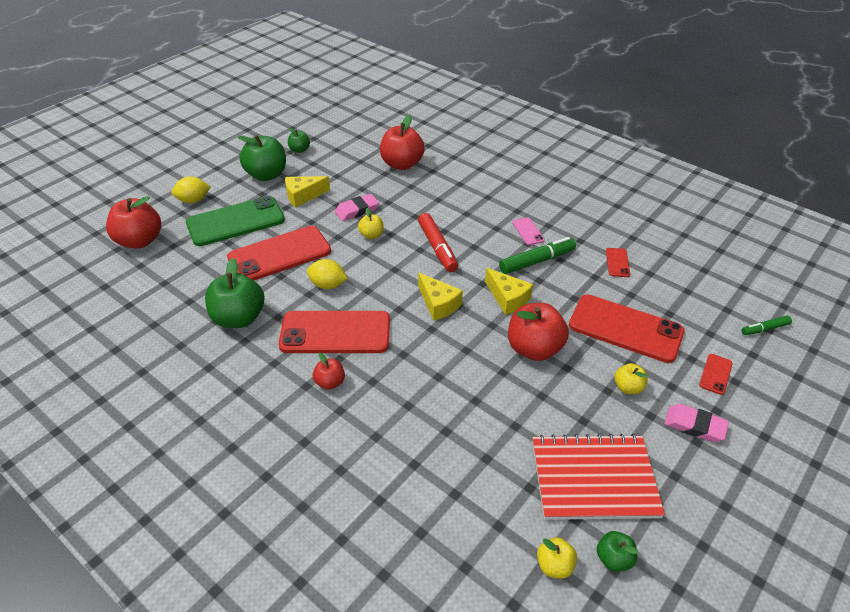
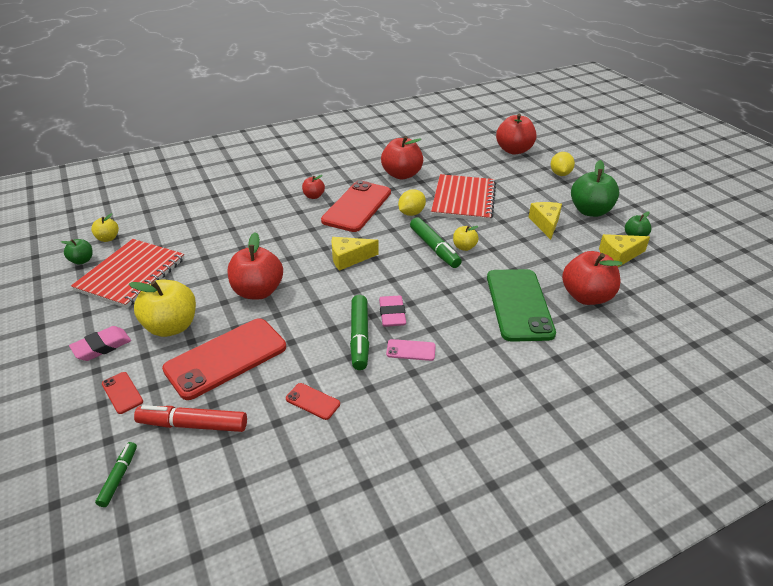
camera: 115 degrees right, 5 degrees down
(235, 221) = (520, 187): green phone -> green phone (519, 304)
(239, 318) = (402, 175): green apple -> red apple
(279, 254) = (463, 199): red phone -> red notebook
(357, 210) = (508, 248): pink eraser -> pink eraser (392, 314)
(384, 252) = (434, 248): none -> green marker
(437, 248) = (422, 279): red marker -> red marker (193, 425)
(507, 298) = (325, 298): yellow cheese -> yellow cheese (619, 256)
(628, 387) = (171, 326): yellow apple -> yellow apple, size x1.95

